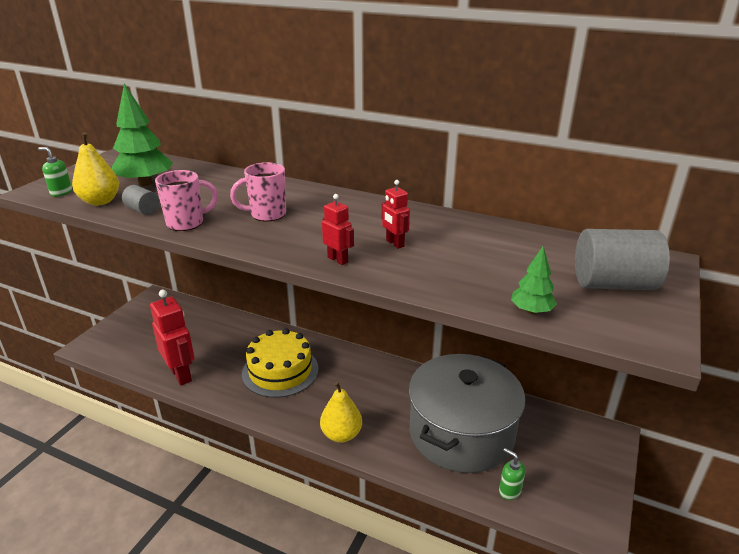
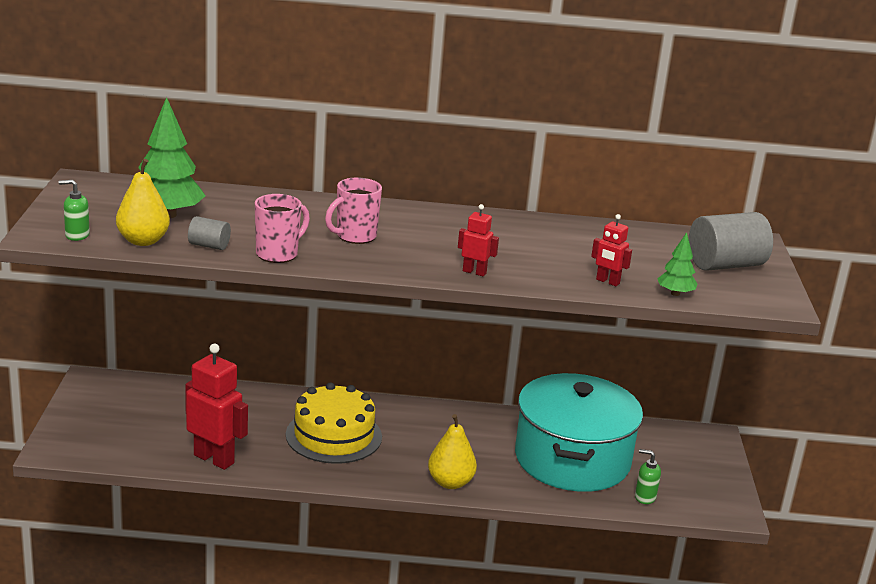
camera: 25 degrees left, 5 degrees down
(394, 243) = (513, 251): red robot -> red robot (607, 282)
(461, 433) = (572, 459): grey pot -> turquoise pot

